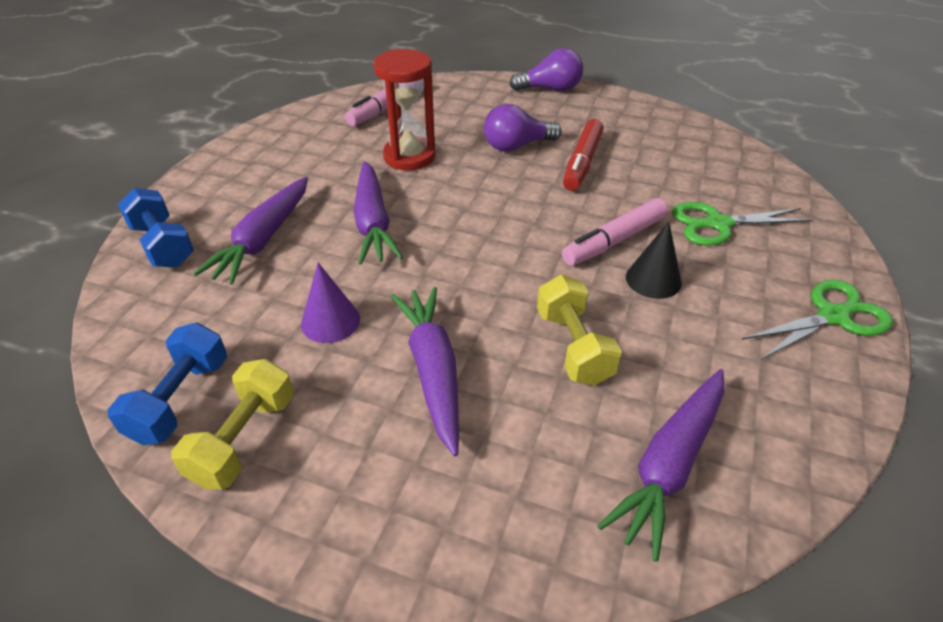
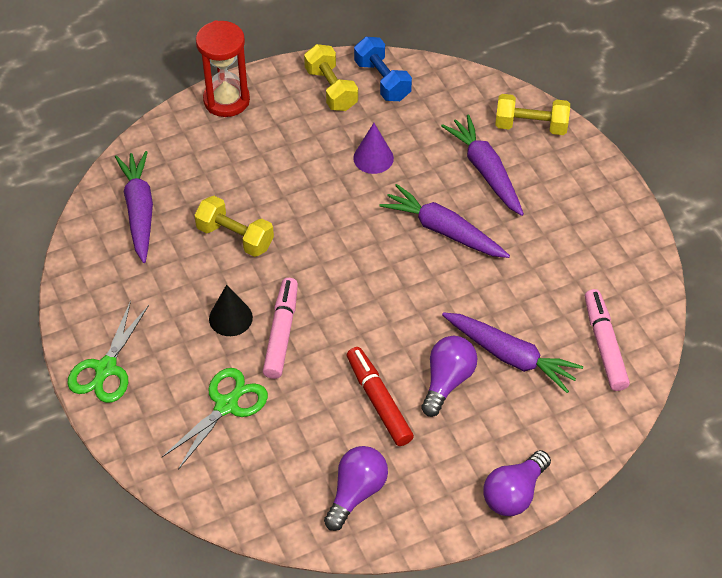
camera: 135 degrees right, 10 degrees up
(163, 245) = (531, 126): blue dumbbell -> yellow dumbbell
(409, 157) = (505, 304): red hourglass -> red hourglass (226, 100)
(433, 371) = (290, 173): purple carrot -> purple carrot (510, 356)
(657, 134) = (356, 492): none -> purple light bulb

